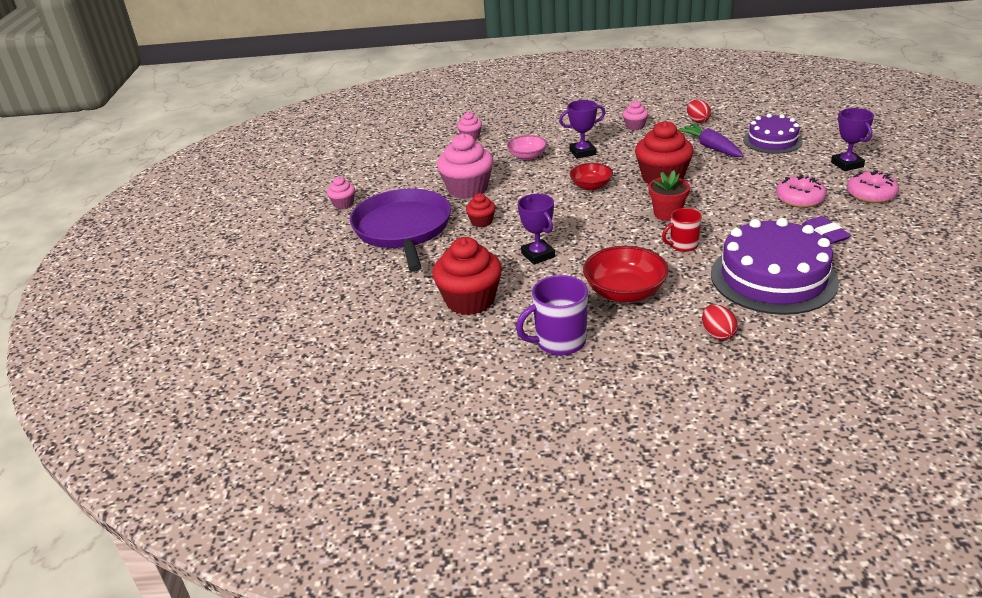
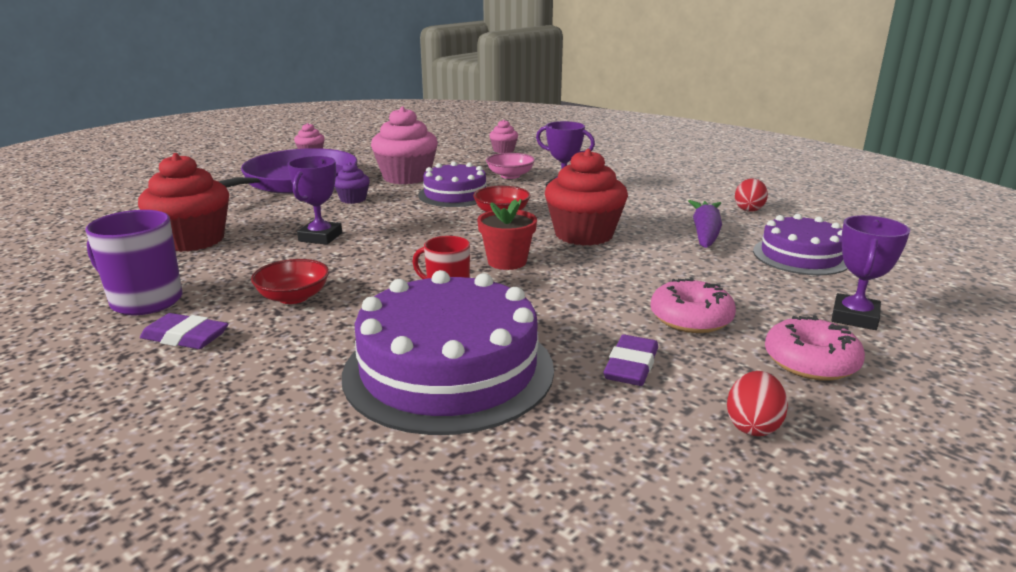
camera: 40 degrees right, 10 degrees down
(481, 222) = (353, 199): red cupcake -> purple cupcake
(532, 186) = (455, 194): none -> purple cake
(624, 292) = (293, 297): red bowl -> red bowl, size x0.63
(635, 126) = (667, 190): pink cupcake -> none
(635, 340) = (185, 337): none -> purple eraser
(717, 334) = (250, 381): red egg -> red egg (753, 426)

